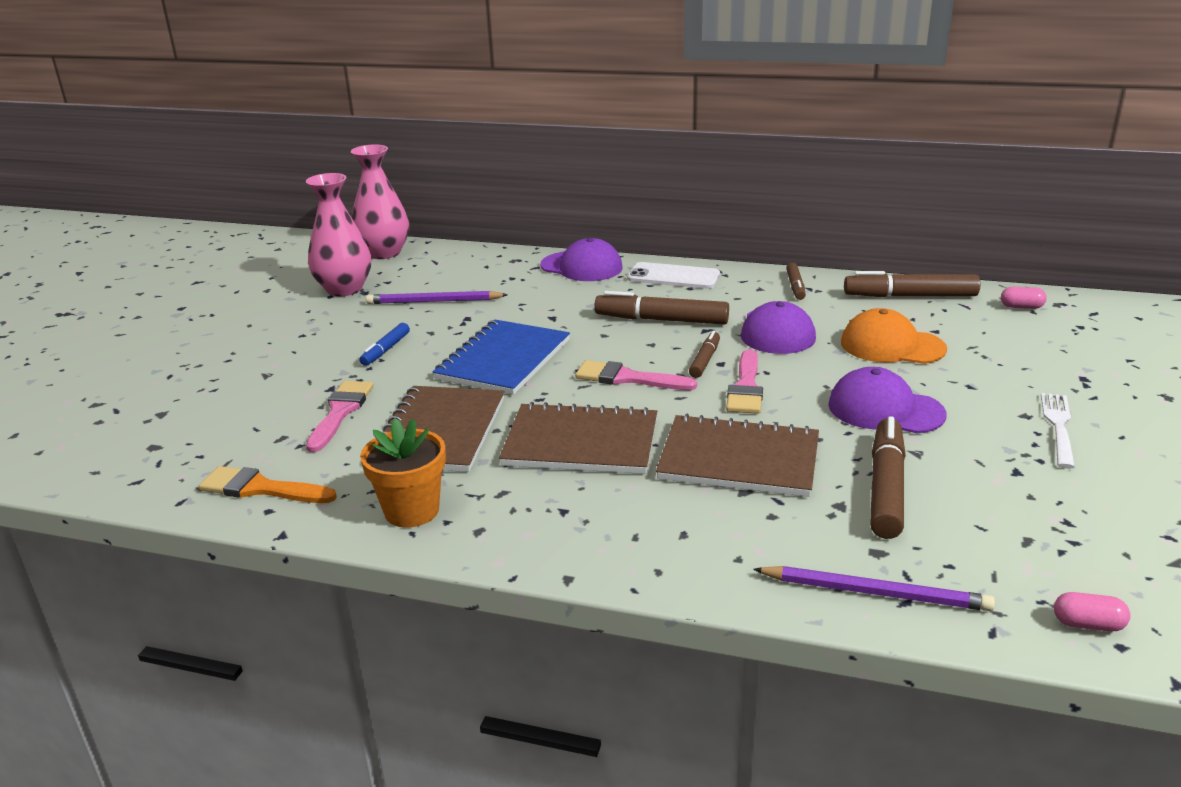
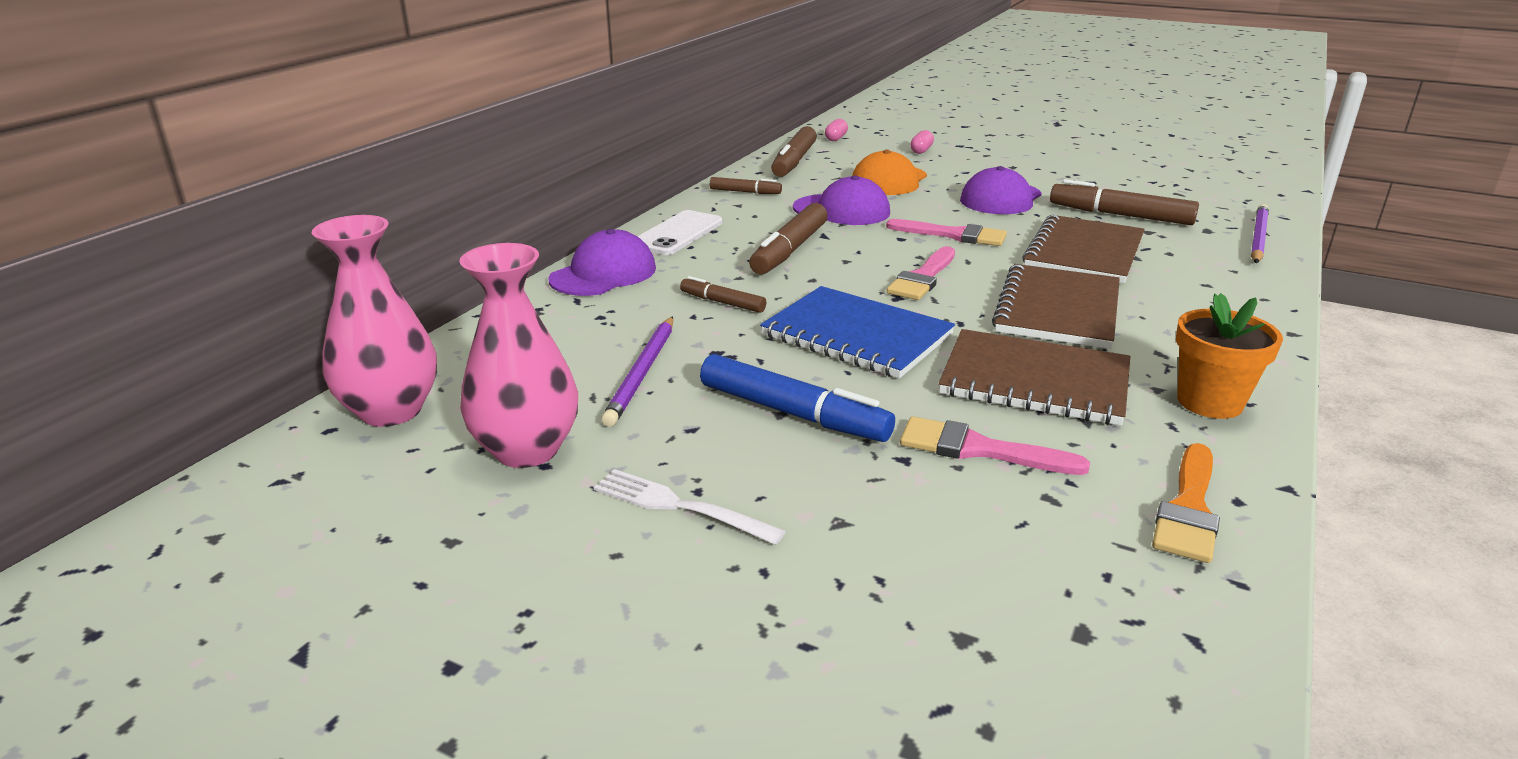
camera: 80 degrees left, 0 degrees up
(386, 350) = (793, 413): blue marker -> blue marker, size x1.79
(705, 360) = (893, 243): brown marker -> brown marker (722, 302)
(1058, 427) = (1030, 162): white fork -> white fork (680, 506)
(1088, 624) = (1264, 196): pink capsule -> pink capsule (921, 150)

